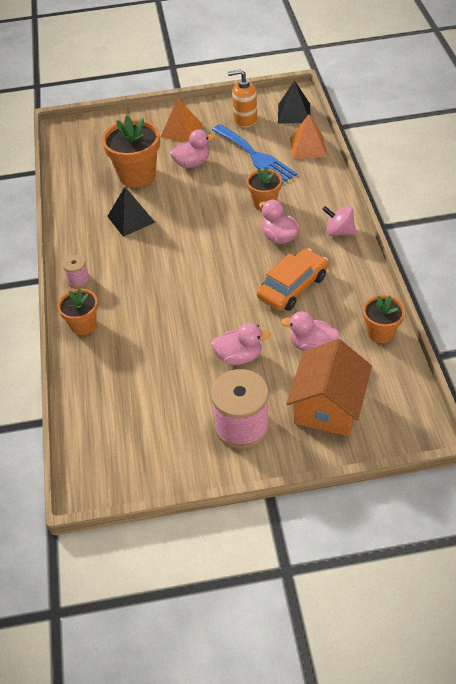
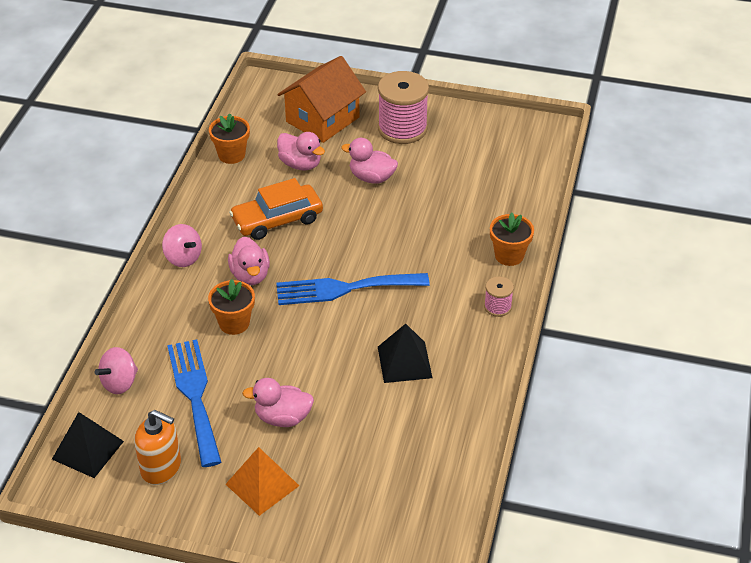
camera: 160 degrees left, 5 degrees down
(137, 175) = (365, 427): orange flower pot -> none
(202, 252) = (344, 288): none -> blue fork
(308, 147) = (119, 383): orange pyramid -> pink spinning top

